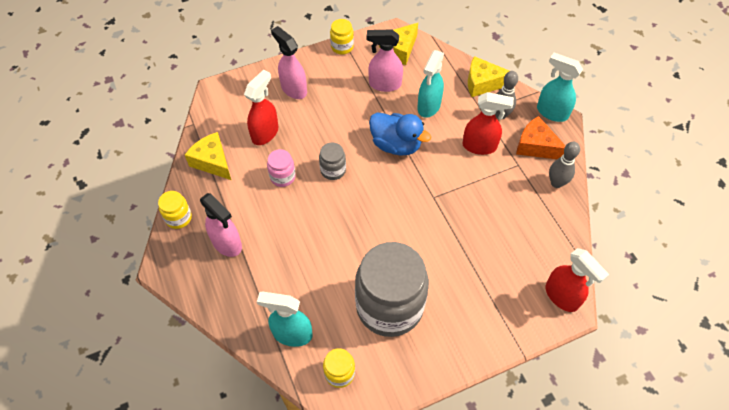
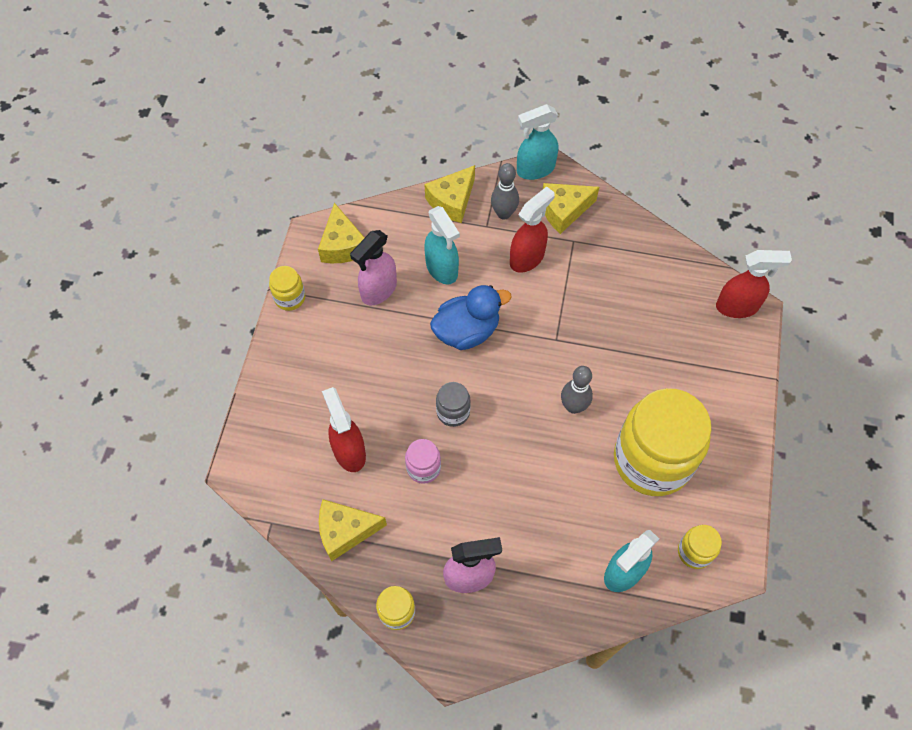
camera: 55 degrees left, 5 degrees up
(293, 89) = (309, 384): pink spray bottle -> none
(389, 306) = (652, 460): grey jar -> yellow jar
(536, 146) = (564, 211): orange cheese -> yellow cheese
(556, 183) = (617, 224): grey bowling pin -> grey bowling pin (573, 406)

